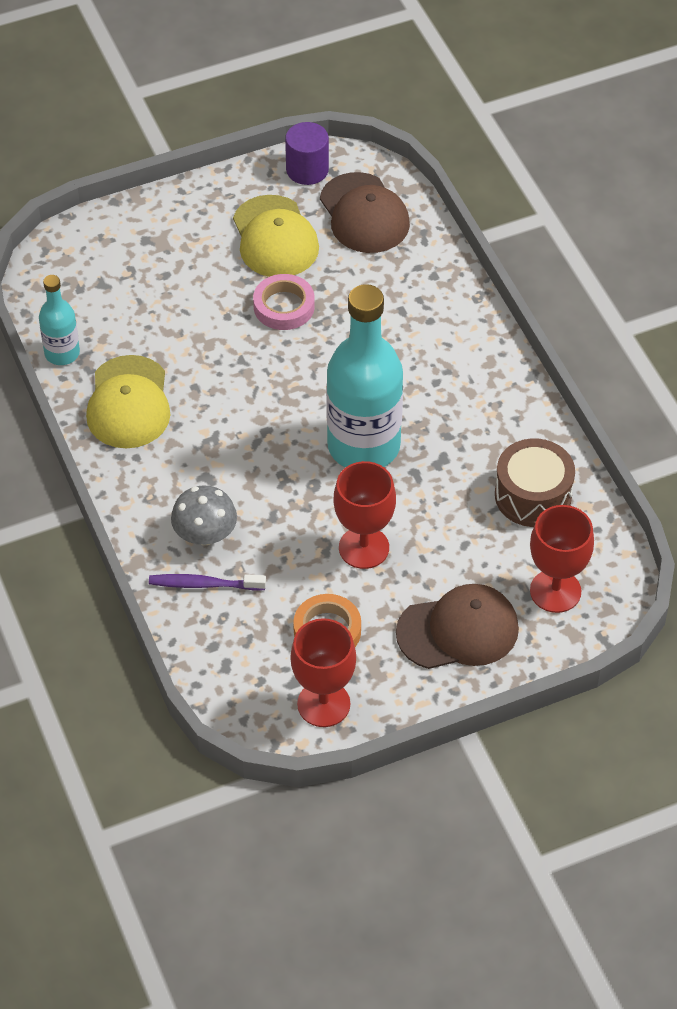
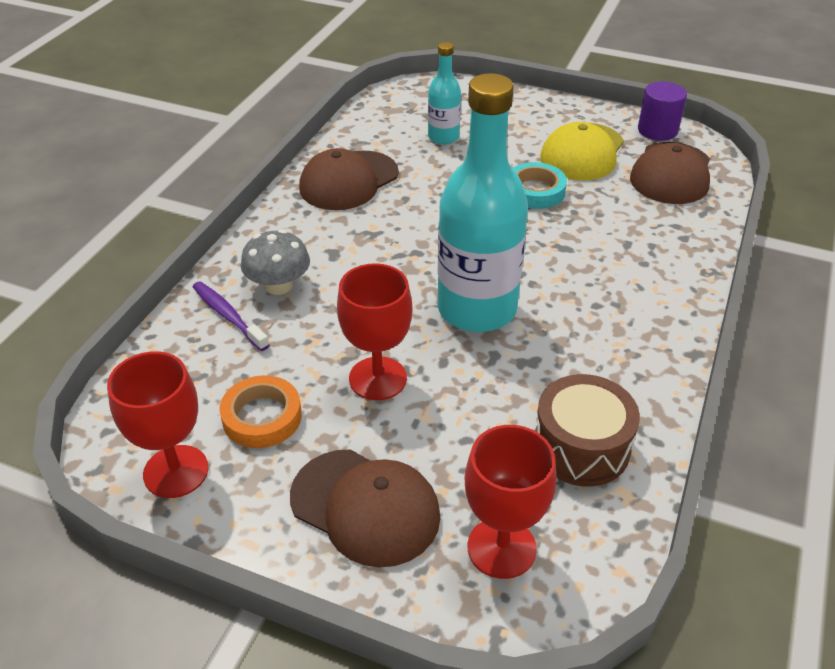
camera: 45 degrees right, 10 degrees down
(62, 353) = (349, 133): turquoise bottle -> turquoise bottle (443, 137)
(128, 403) = (348, 181): yellow cap -> brown cap
(284, 306) = (535, 191): pink tape -> turquoise tape

